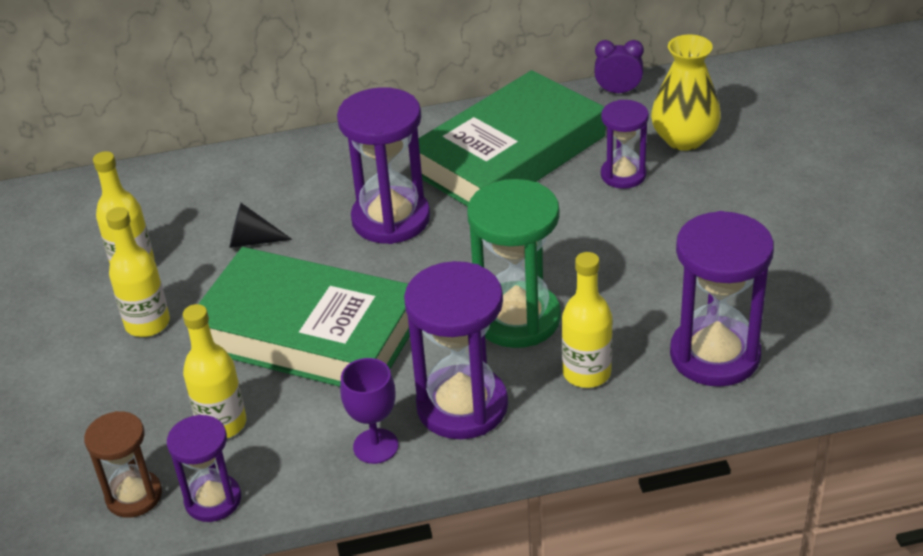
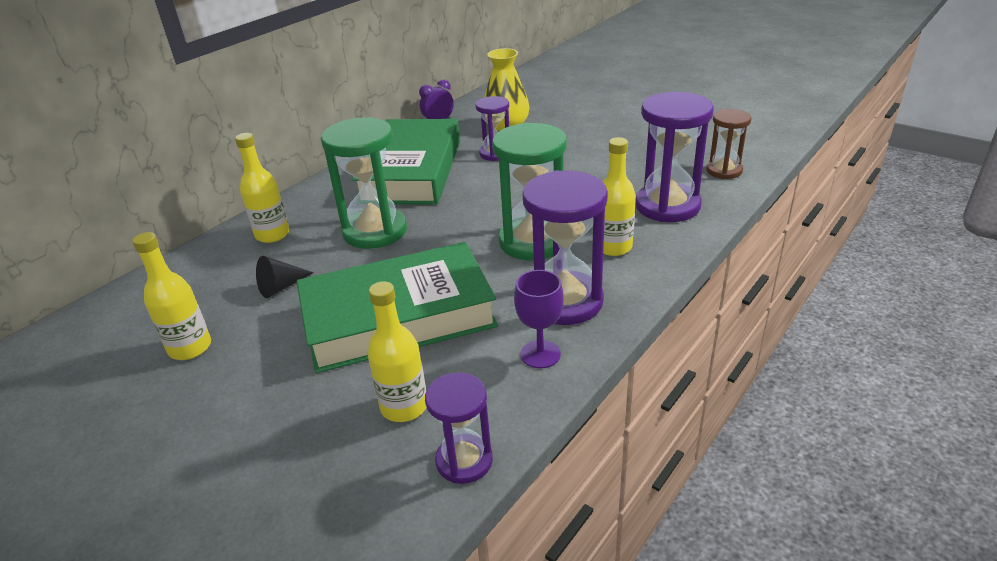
camera: 40 degrees left, 5 degrees down
(134, 496) = (390, 501): brown hourglass -> brown hourglass (724, 170)
(147, 323) = (251, 377): yellow bottle -> yellow bottle (272, 234)
(391, 219) = (375, 231): purple hourglass -> green hourglass

